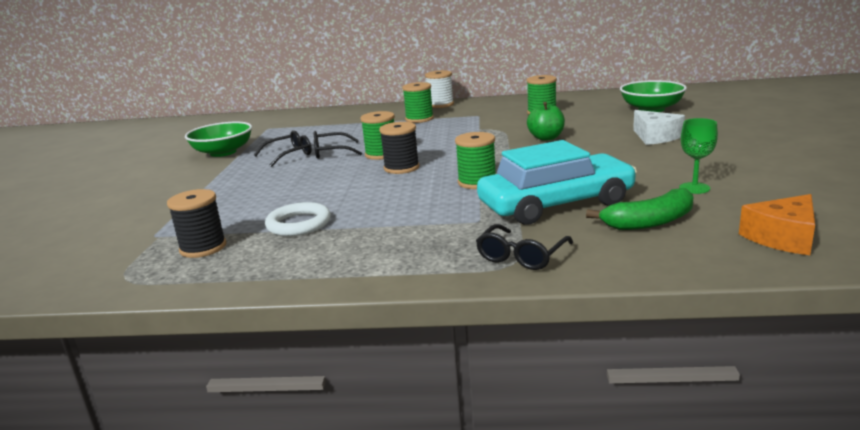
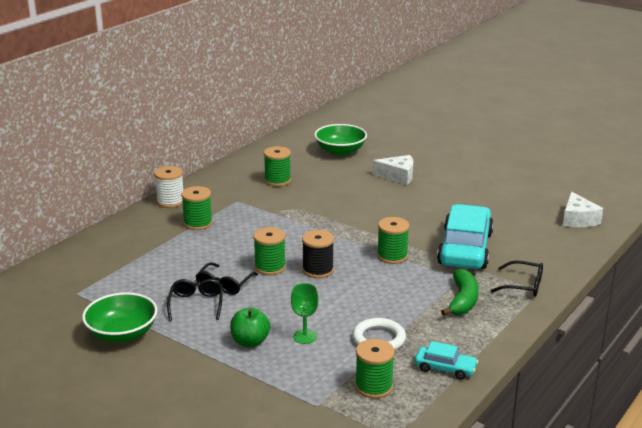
camera: 60 degrees left, 5 degrees up
(203, 248) = (374, 387): black spool -> green spool
(267, 269) = (445, 368): none -> turquoise car
(521, 256) = (523, 285): black glasses -> black glasses turned 45 degrees counterclockwise
(546, 138) = (340, 203): green apple -> green apple (250, 341)
(650, 222) = (523, 237): green banana -> green banana (463, 300)
(694, 188) = (495, 207): green goblet -> green goblet (305, 336)
(783, 237) = (578, 219): orange cheese -> white cheese

